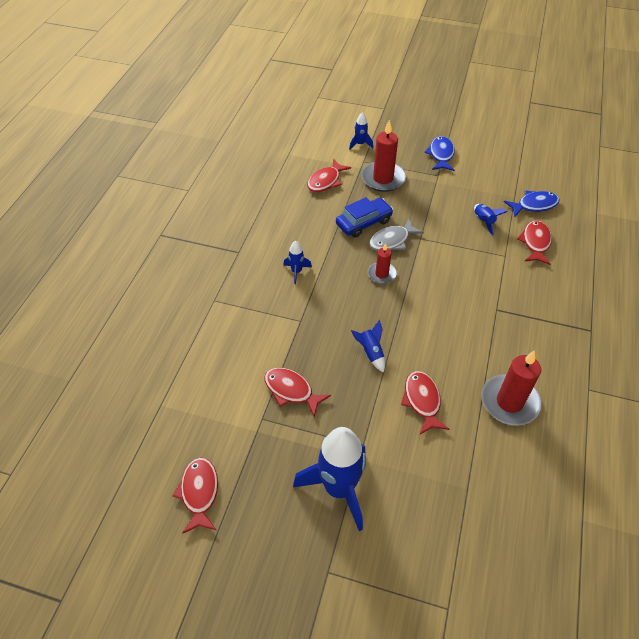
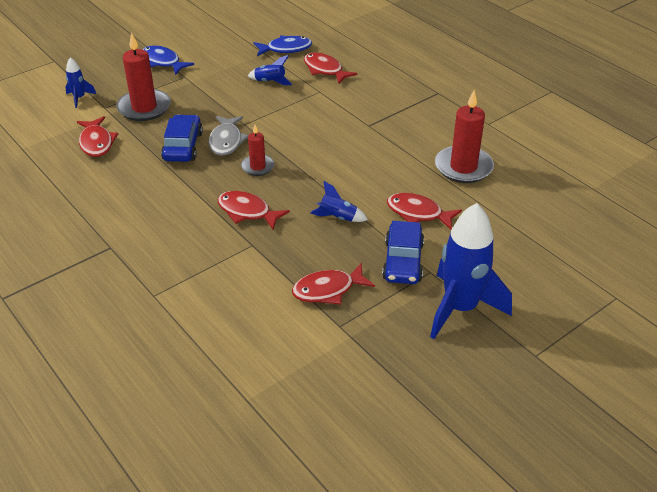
camera: 55 degrees left, 10 degrees down
(199, 492) = (383, 412): red fish -> red fish (247, 212)
(296, 271) = (188, 218): blue rocket -> none
(359, 421) = (403, 261): none -> blue car
(534, 205) = (286, 49): blue fish -> blue fish turned 60 degrees clockwise

